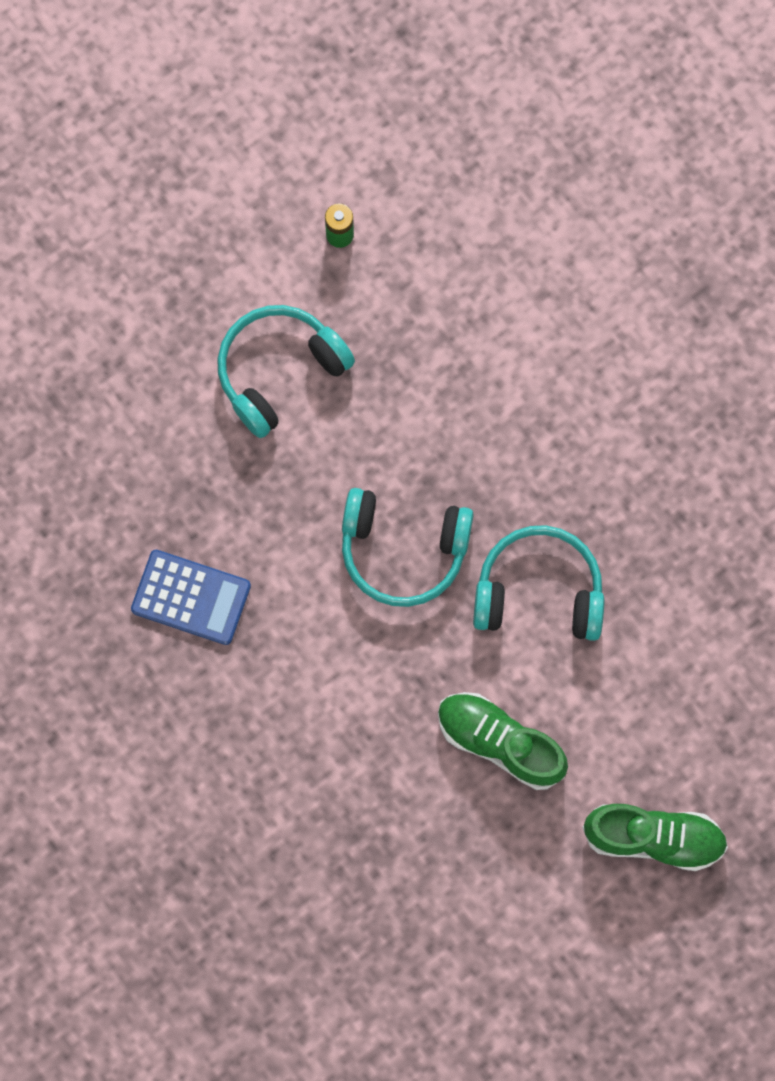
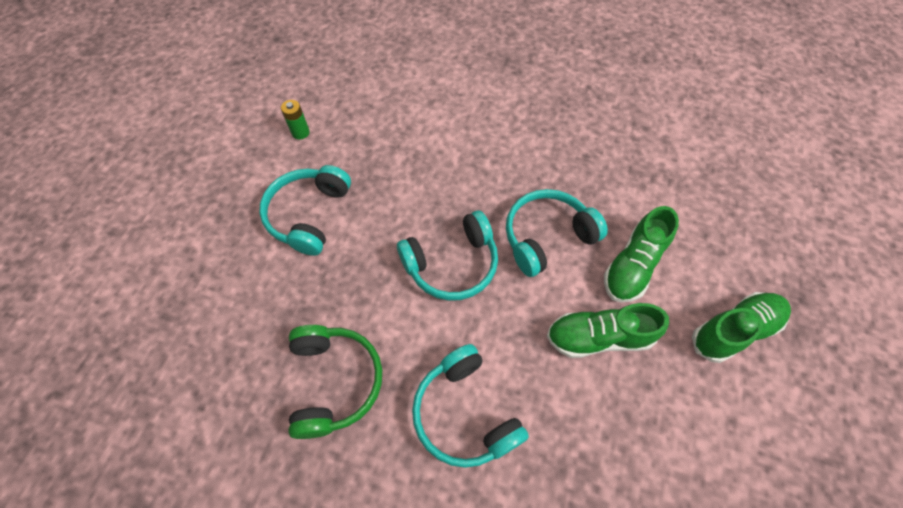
camera: 35 degrees left, 15 degrees down
(191, 597) = (335, 381): blue calculator -> green headphones
(300, 720) = (464, 413): none -> turquoise headphones
(609, 693) = (633, 265): none -> green shoe

